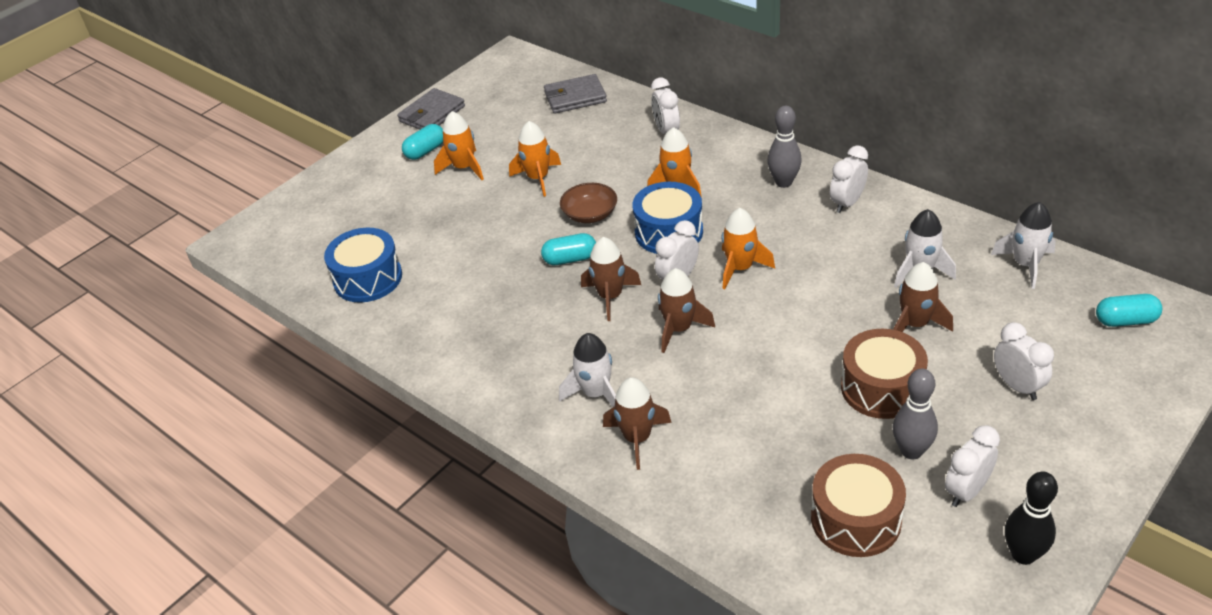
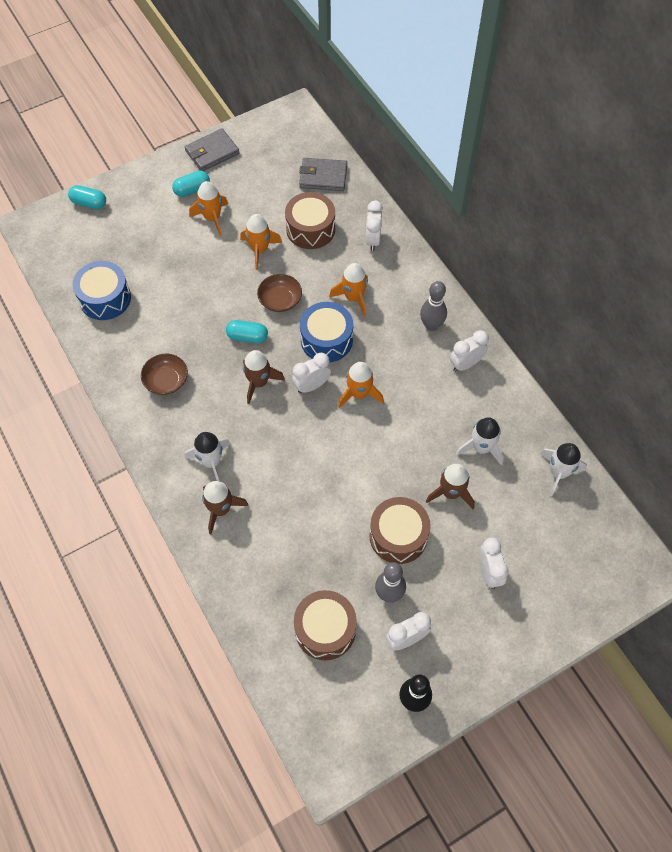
camera: 15 degrees right, 20 degrees up
(490, 332) = (166, 380): none -> brown bowl
(588, 144) = (310, 229): none -> brown drum
(679, 329) = (291, 430): brown rocket -> none
(1125, 321) = (596, 550): turquoise capsule -> turquoise capsule (89, 203)

